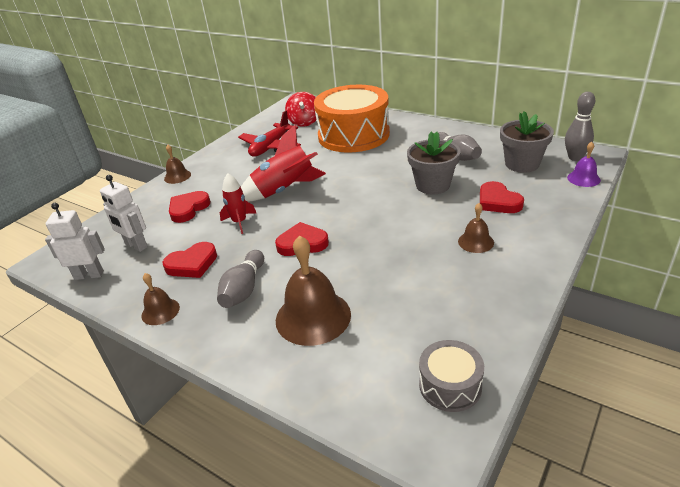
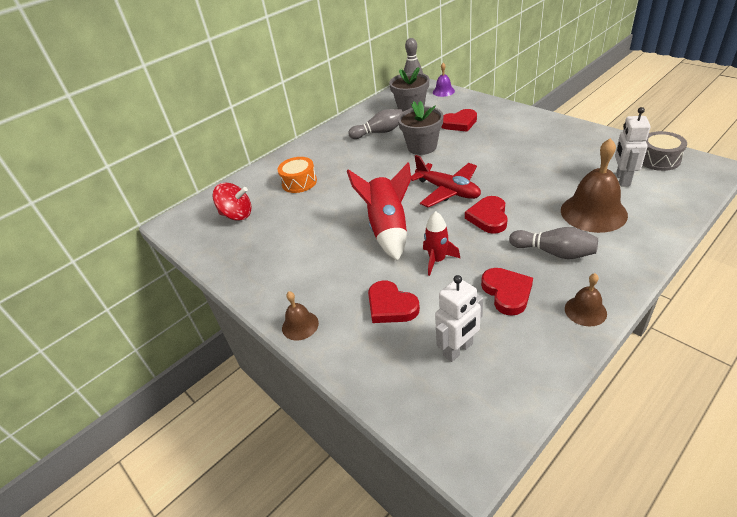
camera: 75 degrees left, 5 degrees up
(89, 275) = (512, 391): white robot -> white robot (622, 179)
(270, 147) = (280, 241): red plane -> red plane (448, 191)
(353, 135) = (299, 182): orange drum -> orange drum, size x0.46
(476, 242) = (508, 137): brown bell -> none

